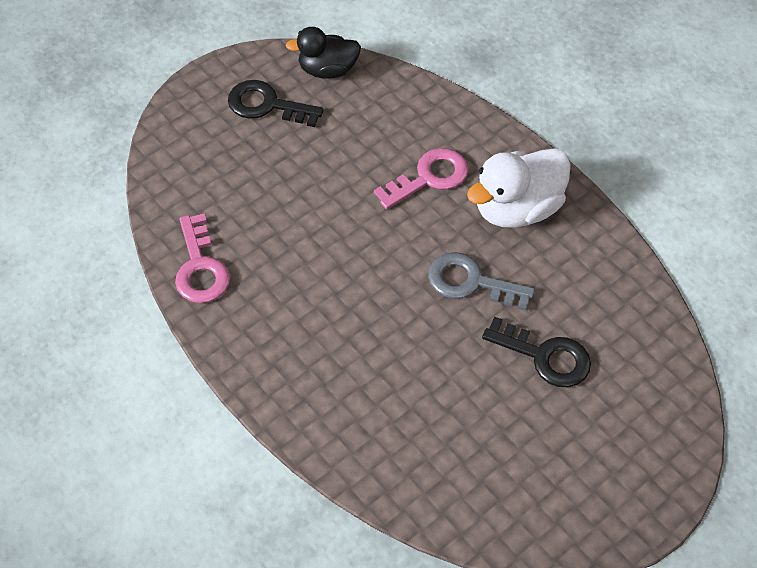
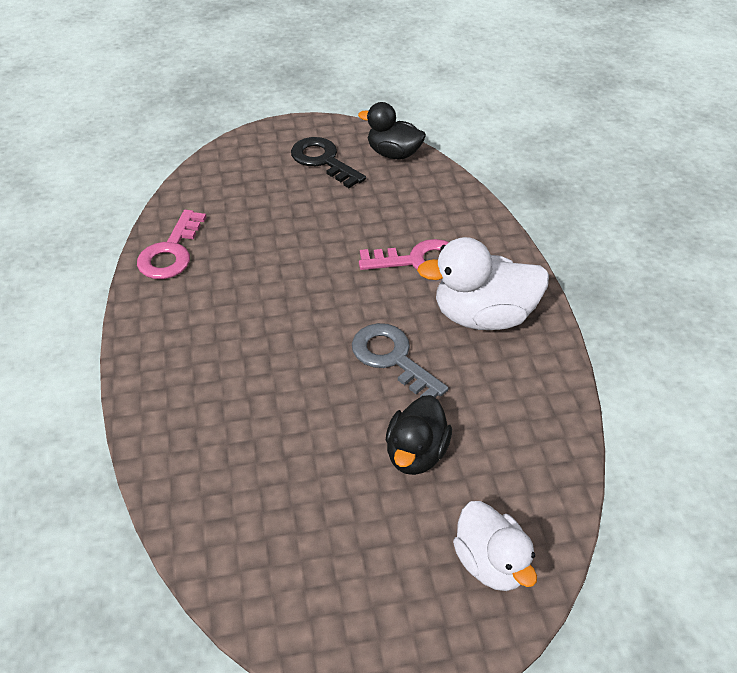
camera: 30 degrees right, 10 degrees down
(545, 356) = (416, 453): black key -> black duck
(653, 415) = (491, 563): none -> white duck

